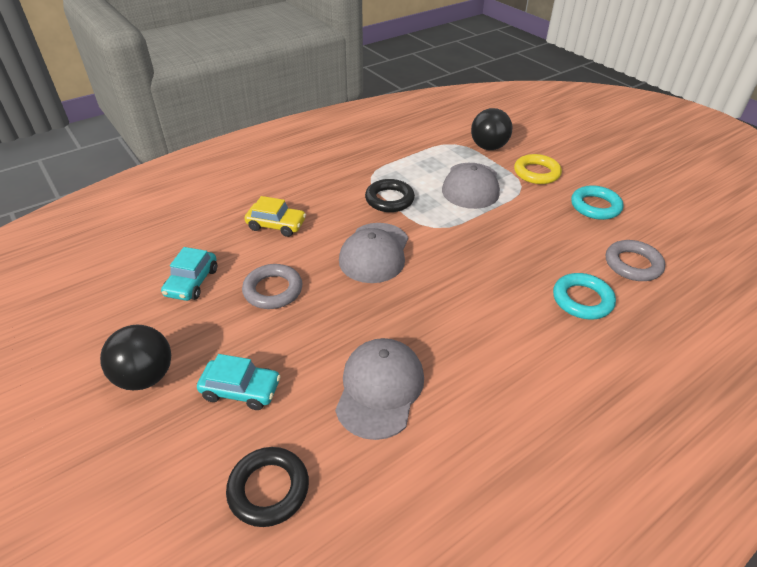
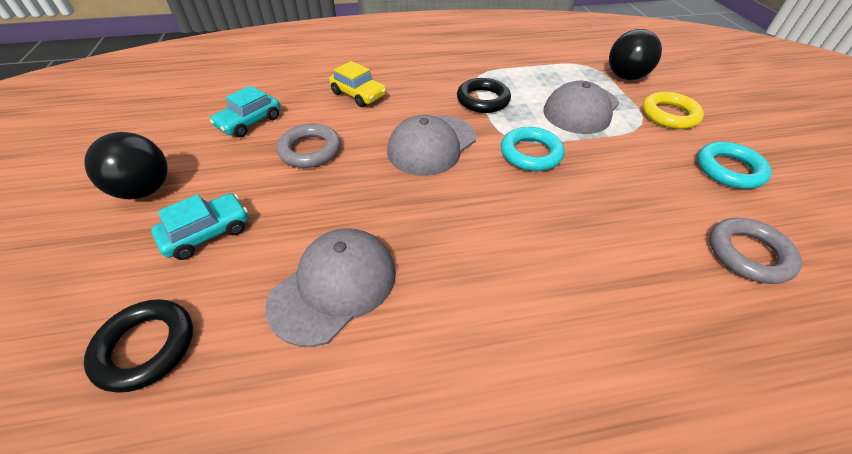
camera: 25 degrees right, 5 degrees up
(241, 390) = (207, 233): turquoise car -> turquoise car turned 75 degrees counterclockwise
(582, 300) = (648, 274): turquoise ring -> turquoise ring (530, 153)

